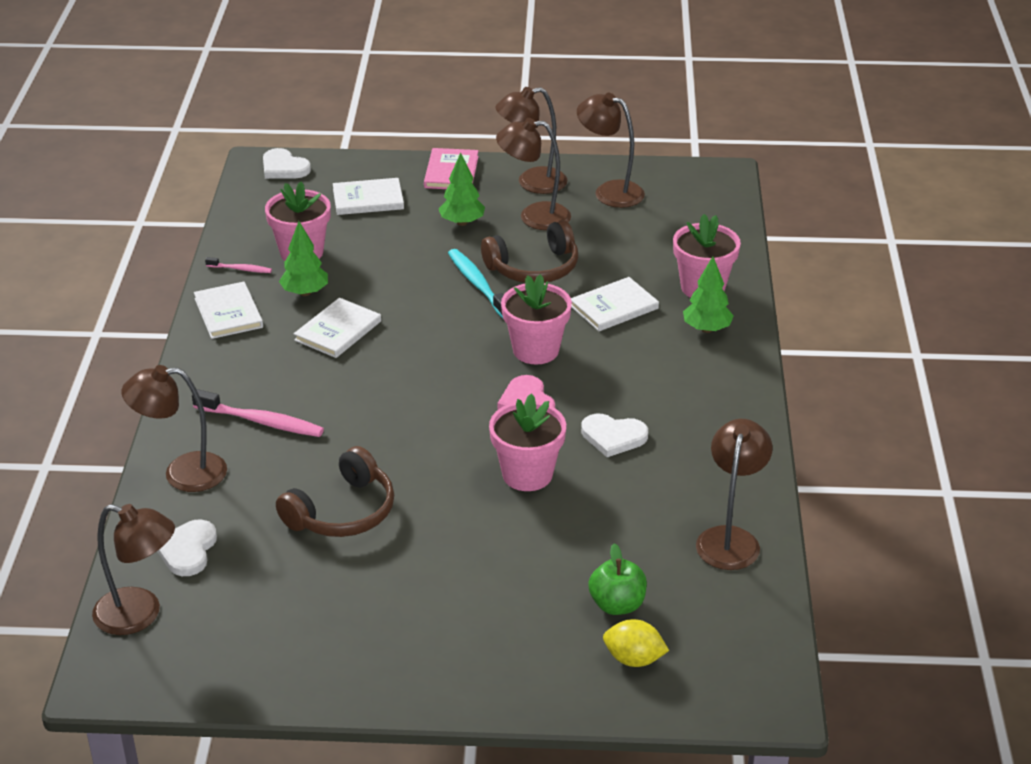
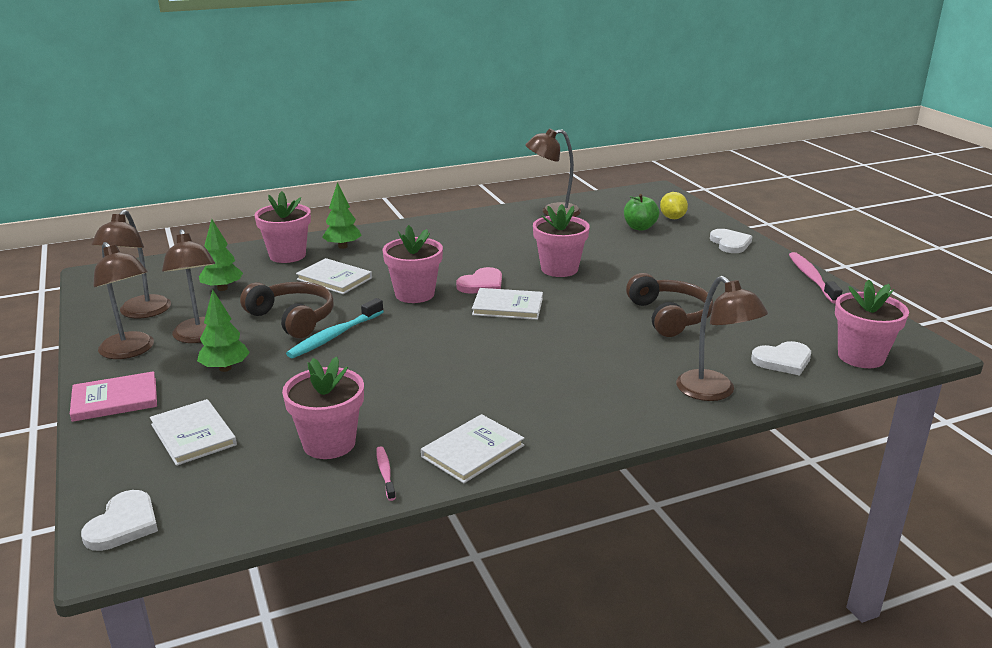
camera: 115 degrees left, 10 degrees down
(140, 615) = (861, 357): brown lamp -> pink flower pot
(261, 421) = (613, 378): pink toothbrush -> pink toothbrush (812, 278)
(305, 292) = (404, 417): green tree -> green tree (222, 288)
(338, 331) = (454, 381): white book -> white book (507, 306)
(343, 512) = (669, 316): brown headphones -> brown headphones turned 60 degrees clockwise
(613, 437) = (493, 253): white heart -> white heart (730, 243)

